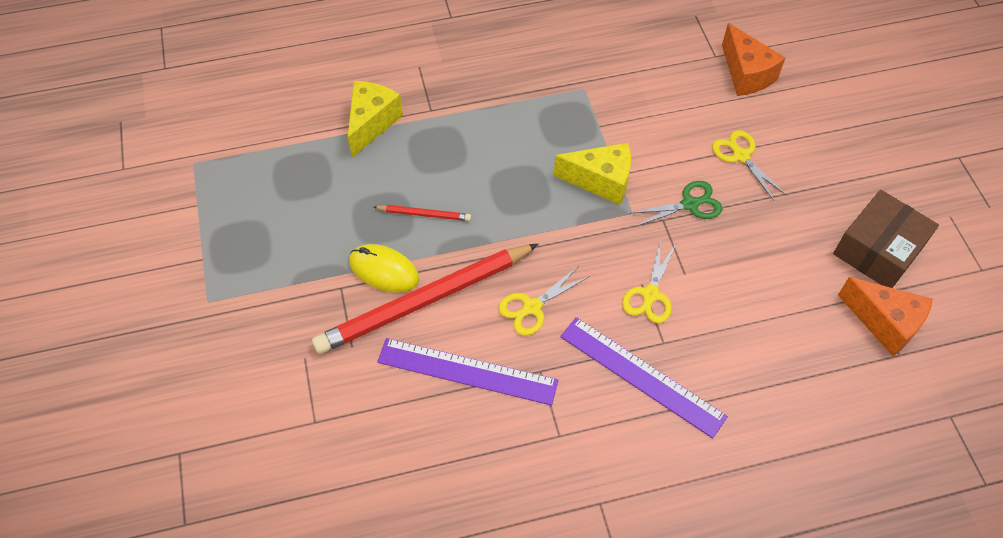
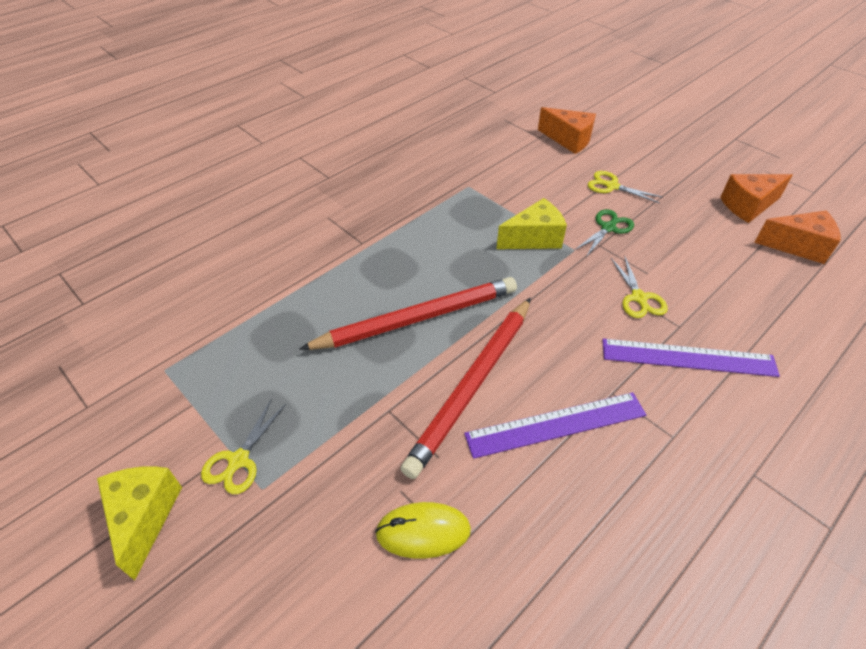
camera: 30 degrees left, 10 degrees down
(371, 123) = (318, 271): yellow cheese -> yellow cheese (144, 517)
(384, 270) = (417, 377): yellow mouse -> yellow mouse (423, 531)
(424, 214) = (417, 318): red pencil -> red pencil, size x2.37
(532, 307) = (563, 348): yellow scissors -> yellow scissors (239, 460)
(878, 250) = (748, 206): brown box -> orange cheese

